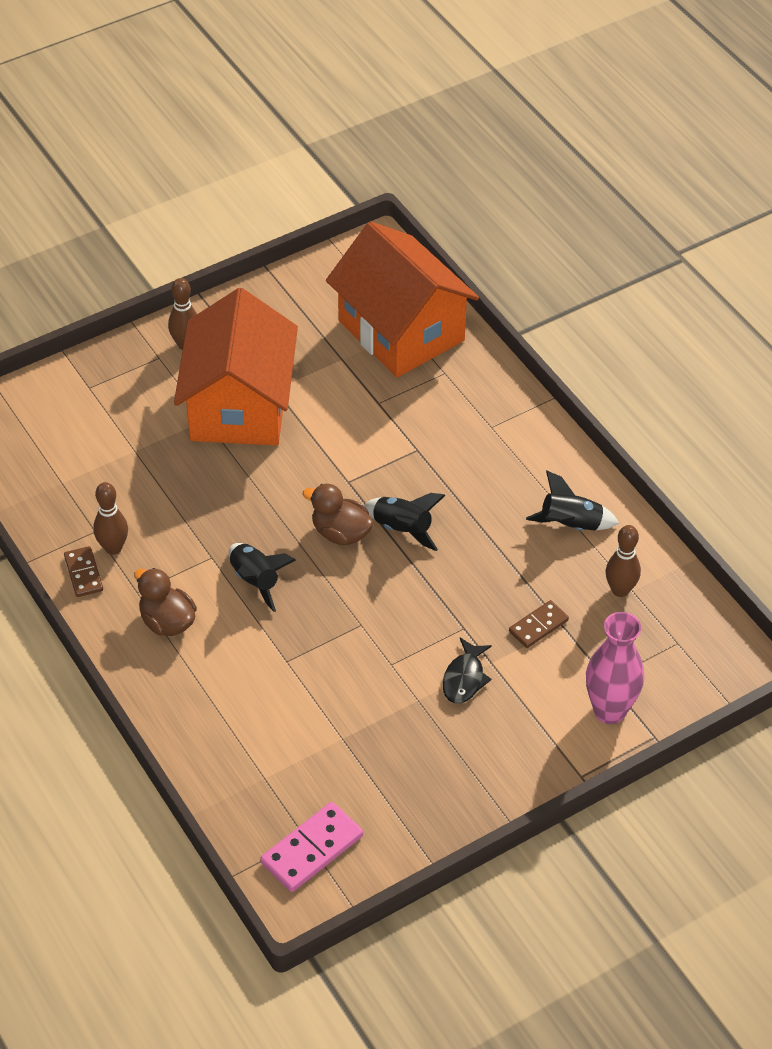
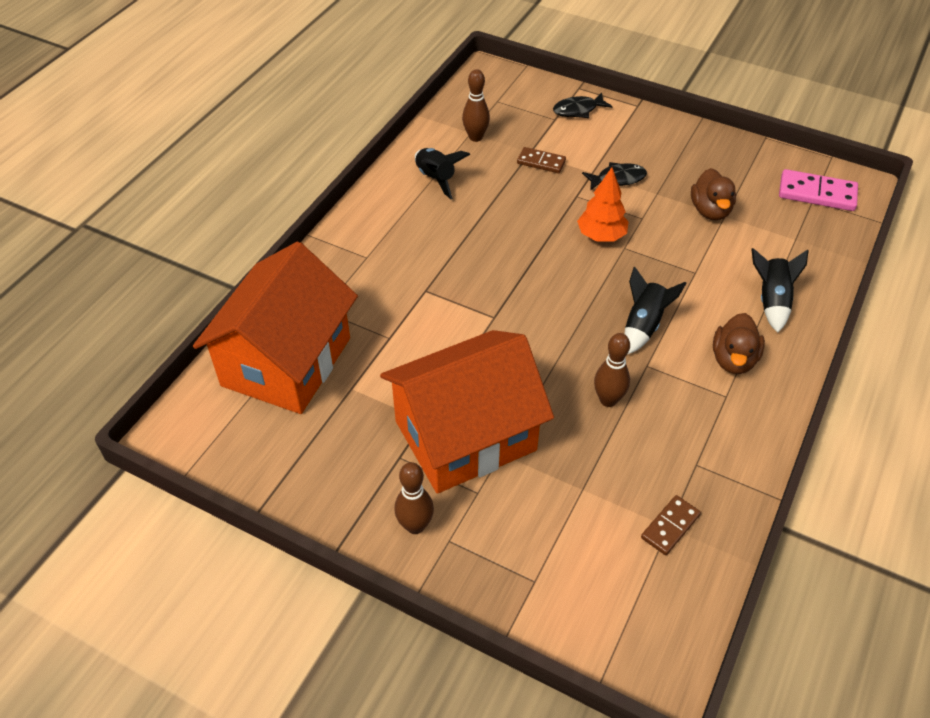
camera: 120 degrees left, 0 degrees up
(84, 573) = (745, 444): brown domino -> brown domino (670, 526)
(113, 548) = (701, 439): brown bowling pin -> brown bowling pin (608, 400)
(340, 533) = (551, 297): brown duck -> brown duck (710, 210)
(390, 615) = (601, 236): none -> orange tree
(402, 529) = (515, 263): black rocket -> black rocket (771, 301)
(609, 711) = (578, 110): pink vase -> black fish

